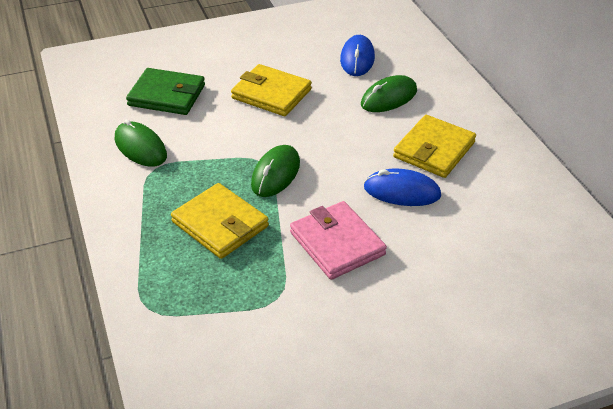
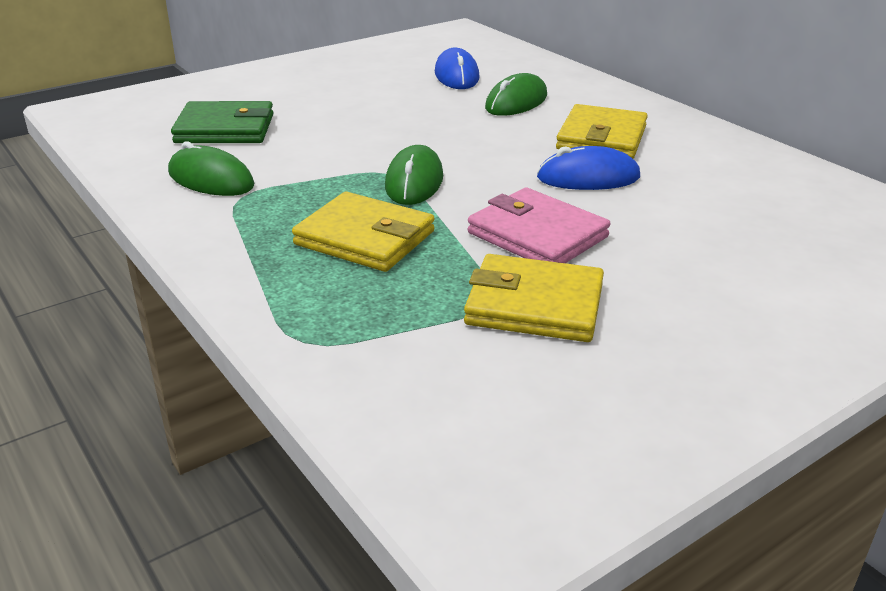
camera: 15 degrees left, 10 degrees down
(271, 94) = (366, 113): yellow wallet -> yellow wallet (534, 305)

